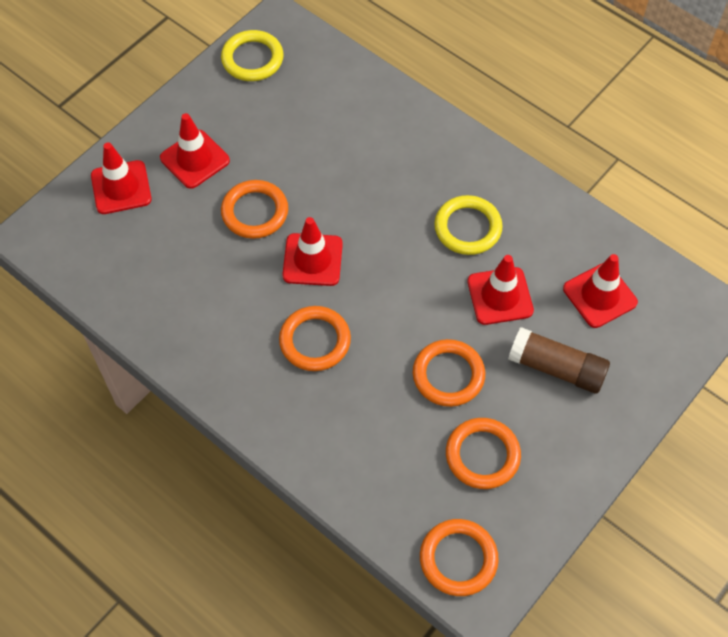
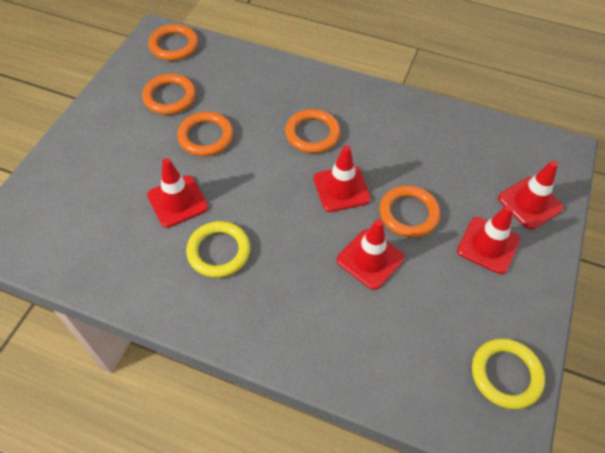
camera: 160 degrees right, 5 degrees down
(556, 368) = (123, 161): brown glue stick -> none
(599, 295) = (91, 224): red traffic cone -> red traffic cone (370, 259)

